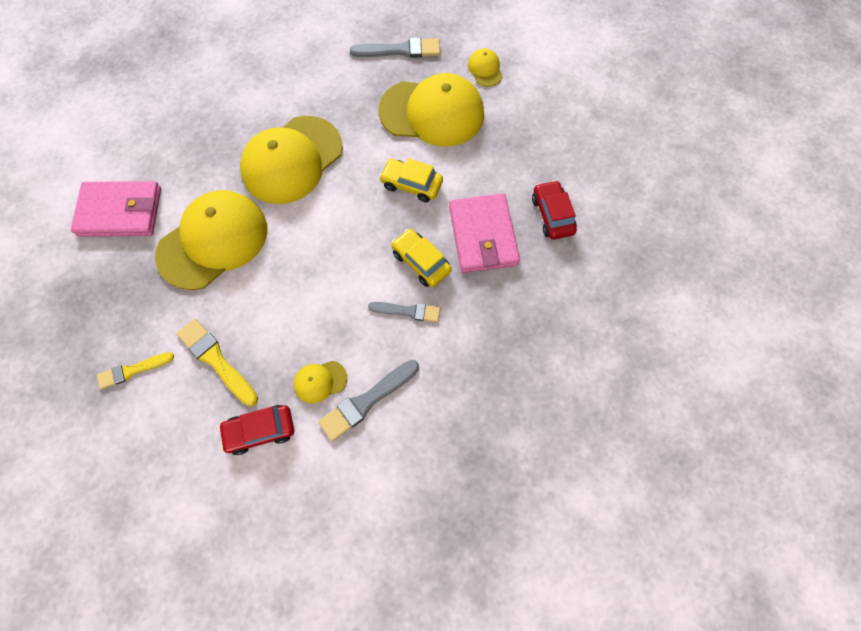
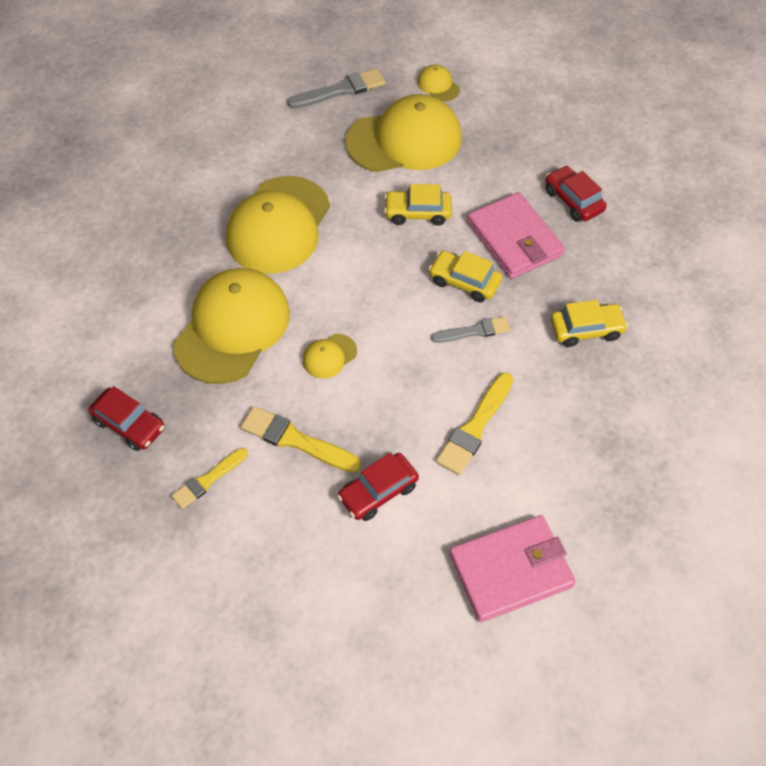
camera: 20 degrees left, 10 degrees down
(96, 300) = (129, 424): none -> red car
(120, 212) = (111, 330): pink wallet -> pink wallet (510, 570)
(320, 381) = (417, 424): yellow cap -> yellow cap (329, 356)
(367, 401) = (475, 427): grey brush -> yellow brush
(505, 343) = (586, 329): none -> yellow car

